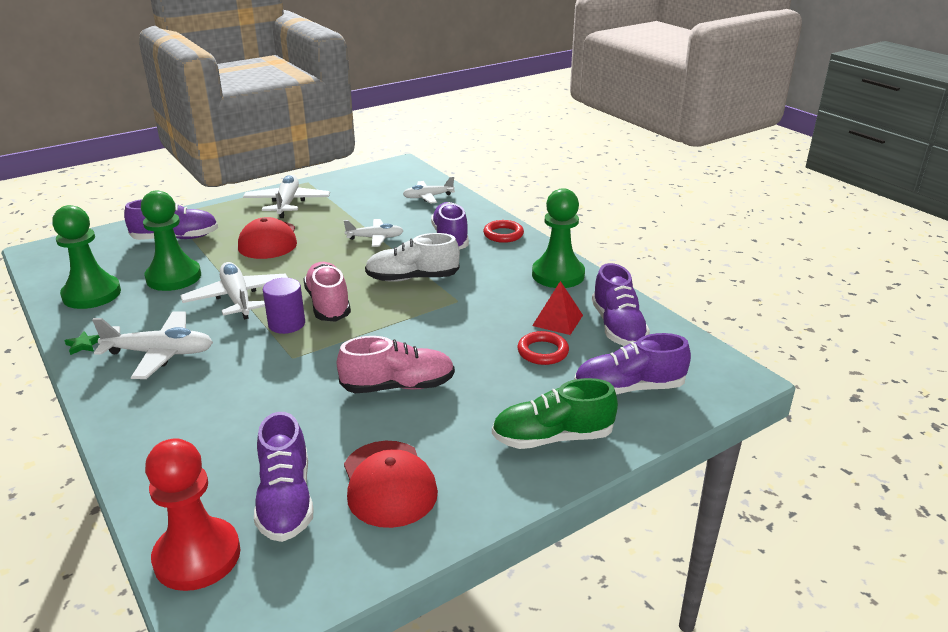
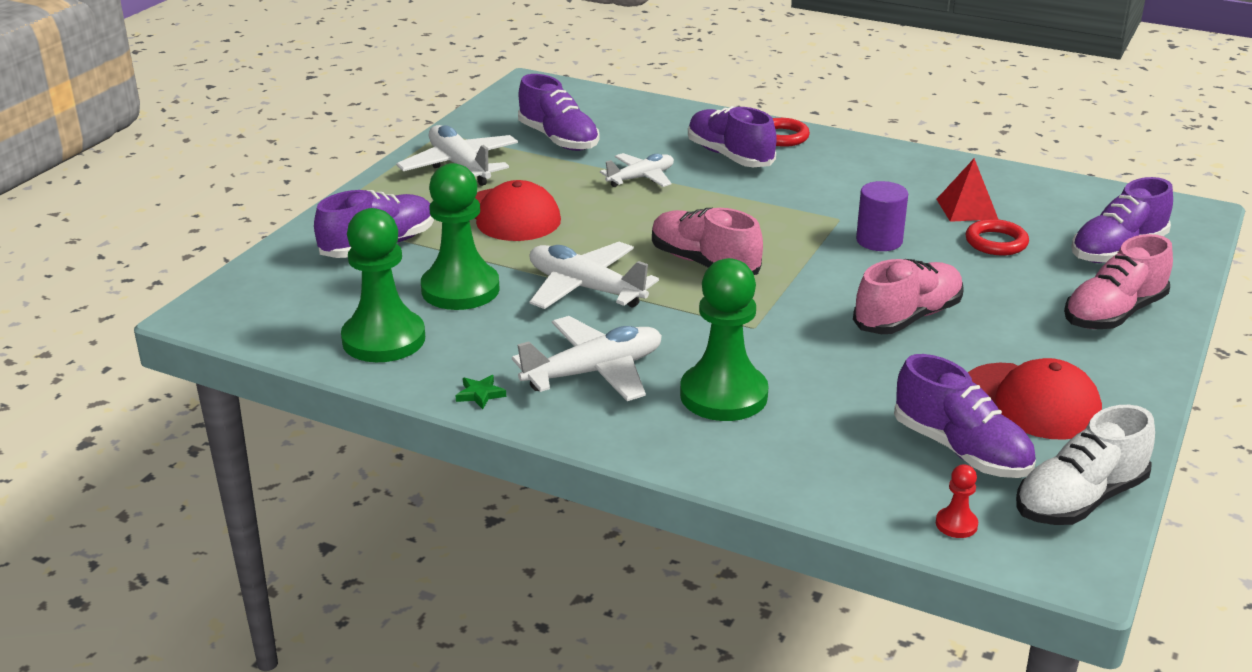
camera: 30 degrees left, 0 degrees up
(197, 556) = (956, 524): red pawn -> red pawn, size x0.42
(286, 324) = (690, 297): purple cylinder -> purple cylinder (879, 240)
(412, 278) = (754, 210): white shoe -> white shoe (1079, 500)
(428, 197) = (628, 115): white plane -> none
(552, 438) = (1113, 314): green shoe -> pink shoe
(558, 275) = (902, 164): green pawn -> green pawn (723, 395)
(617, 327) = (1031, 199): purple shoe -> purple shoe (558, 139)

